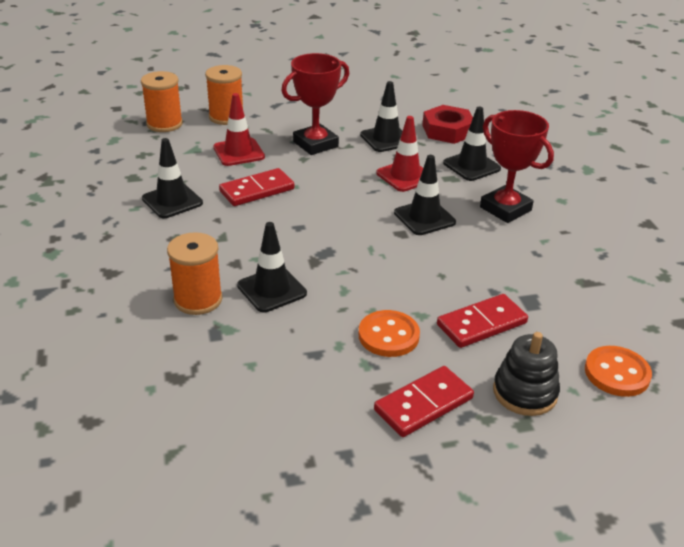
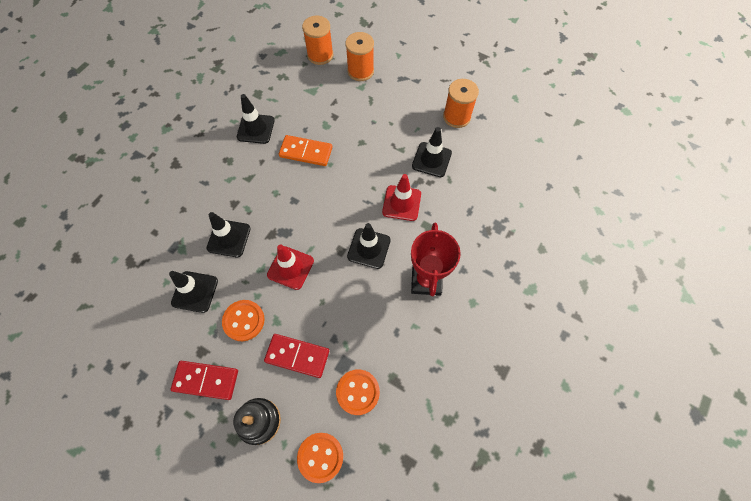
camera: 45 degrees right, 30 degrees up
(198, 300) = (190, 216): orange spool -> orange spool (456, 117)
(238, 152) = (332, 110): red traffic cone -> red traffic cone (290, 268)
(257, 190) = (306, 152): red domino -> orange domino
(315, 144) = (383, 134): red trophy -> none
(447, 130) = (482, 180): red nut -> none
(471, 166) = (454, 226): black traffic cone -> black traffic cone (195, 292)
(572, 310) = (358, 392): none -> orange button

